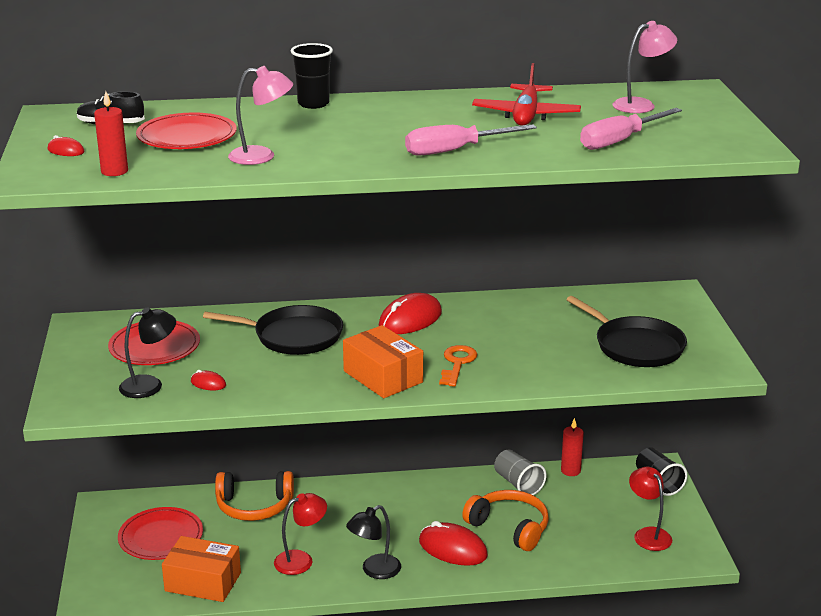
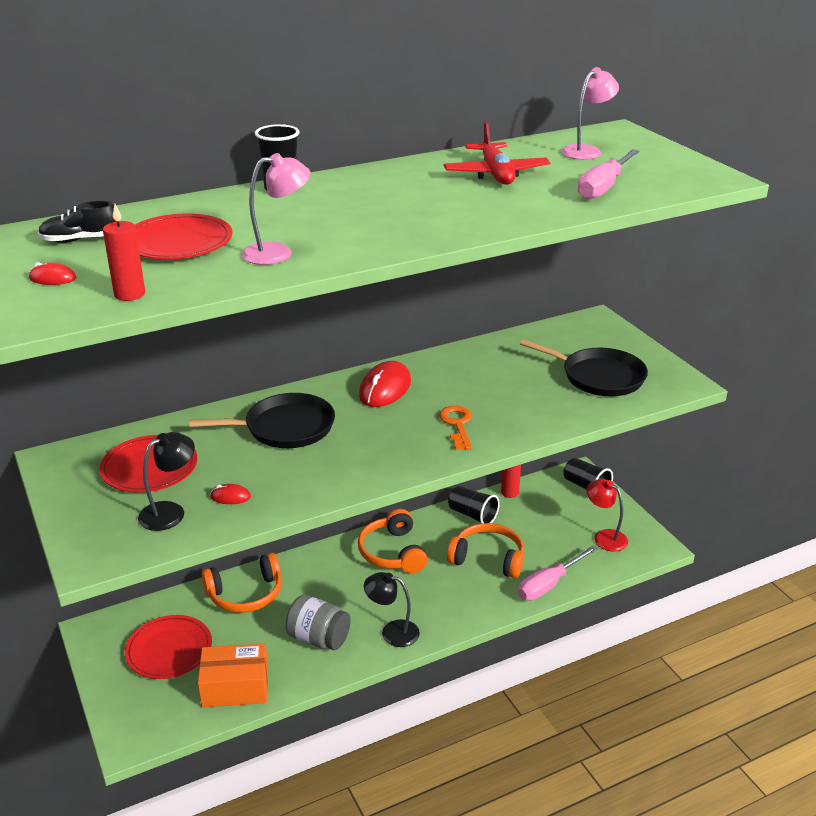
camera: 20 degrees left, 5 degrees up
(301, 560) = (318, 638): red lamp -> grey jar
(374, 570) = (392, 632): black lamp -> black lamp turned 75 degrees clockwise
(383, 377) = (398, 453): orange box -> none
(415, 501) = (392, 552): none -> orange headphones
(453, 548) = (450, 592): red mouse -> none
(455, 150) = (465, 218): pink screwdriver -> pink screwdriver (549, 585)
(518, 484) = (472, 515): grey cup -> black cup

